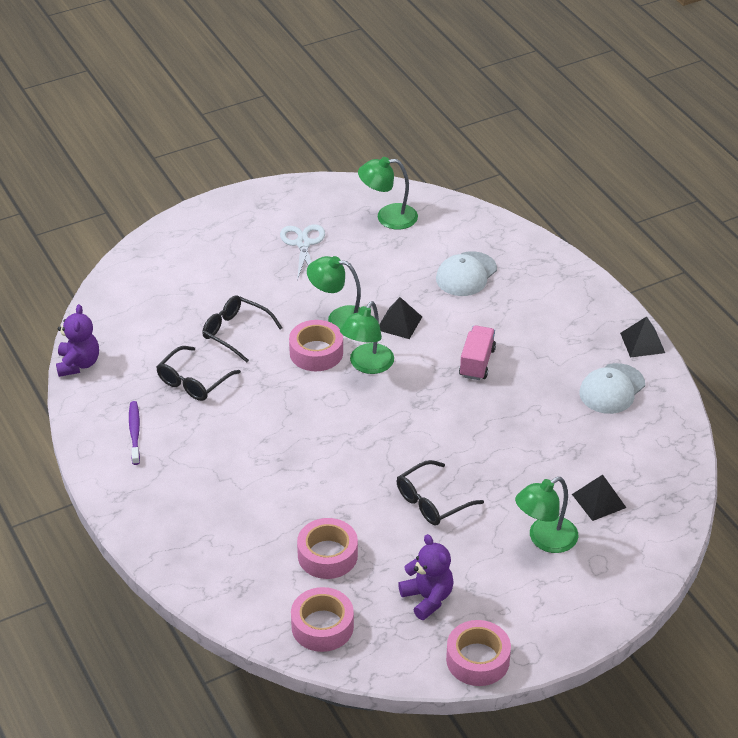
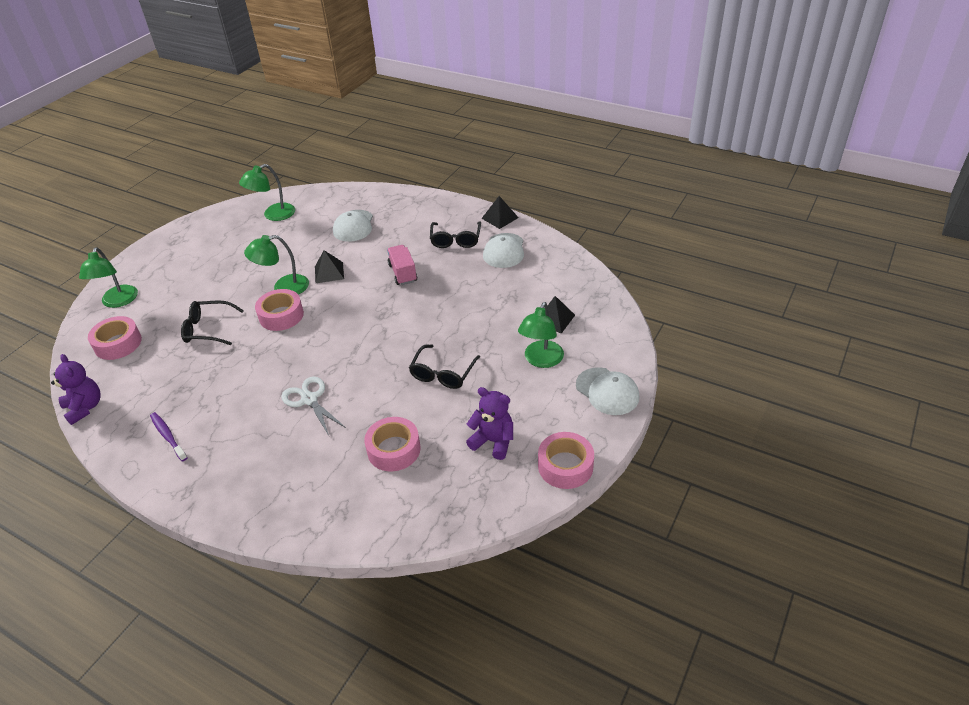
camera: 30 degrees left, 0 degrees up
(194, 381) = (196, 376): black glasses -> black glasses (456, 239)
(303, 243) = (221, 253): white scissors -> white scissors (309, 399)
(322, 626) = (430, 505): pink tape -> pink tape (118, 344)
(367, 365) = (326, 307): green lamp -> green lamp (118, 302)
(585, 609) = (607, 391): none -> white cap

